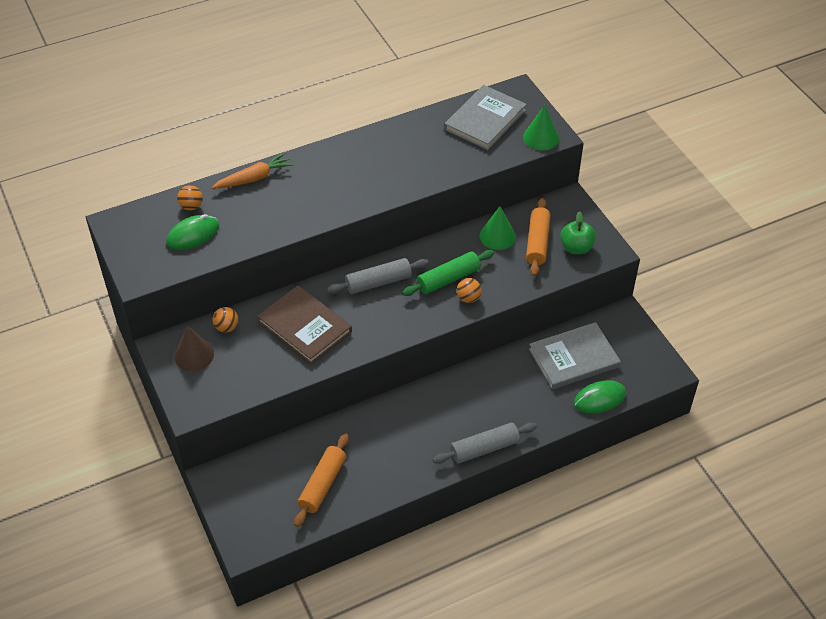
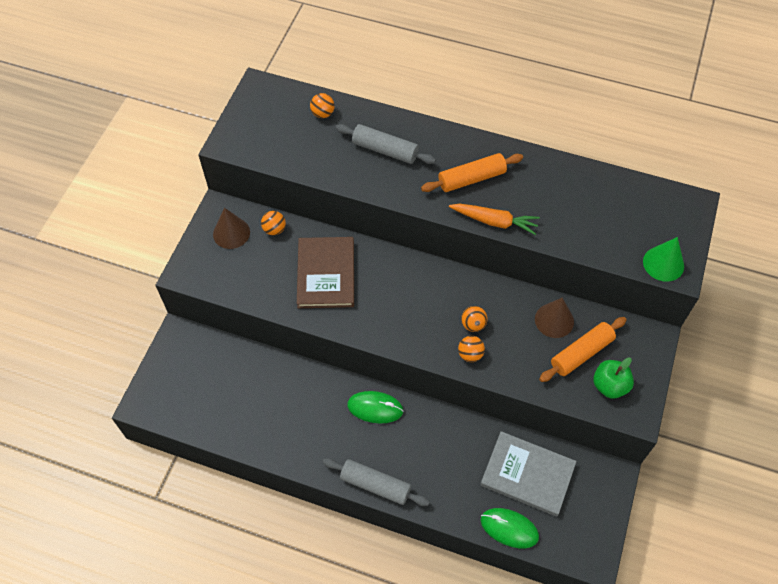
camera: 45 degrees right, 10 degrees up
(193, 235) = (299, 137): green mouse -> green mouse (375, 408)
(254, 178) = (391, 124): orange carrot -> orange carrot (494, 221)
(322, 484) = (237, 405): orange rolling pin -> orange rolling pin (471, 178)
(378, 282) = (417, 283): grey rolling pin -> grey rolling pin (385, 150)
(448, 279) = (473, 324): green rolling pin -> orange ball
(485, 120) = (632, 210): grey book -> none
(497, 236) = (554, 320): green cone -> brown cone

